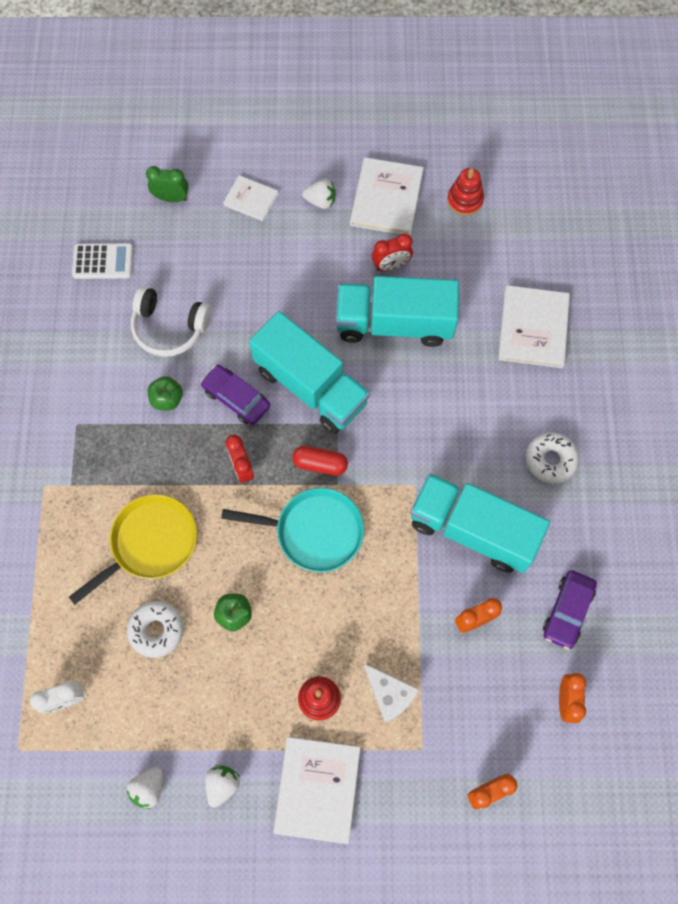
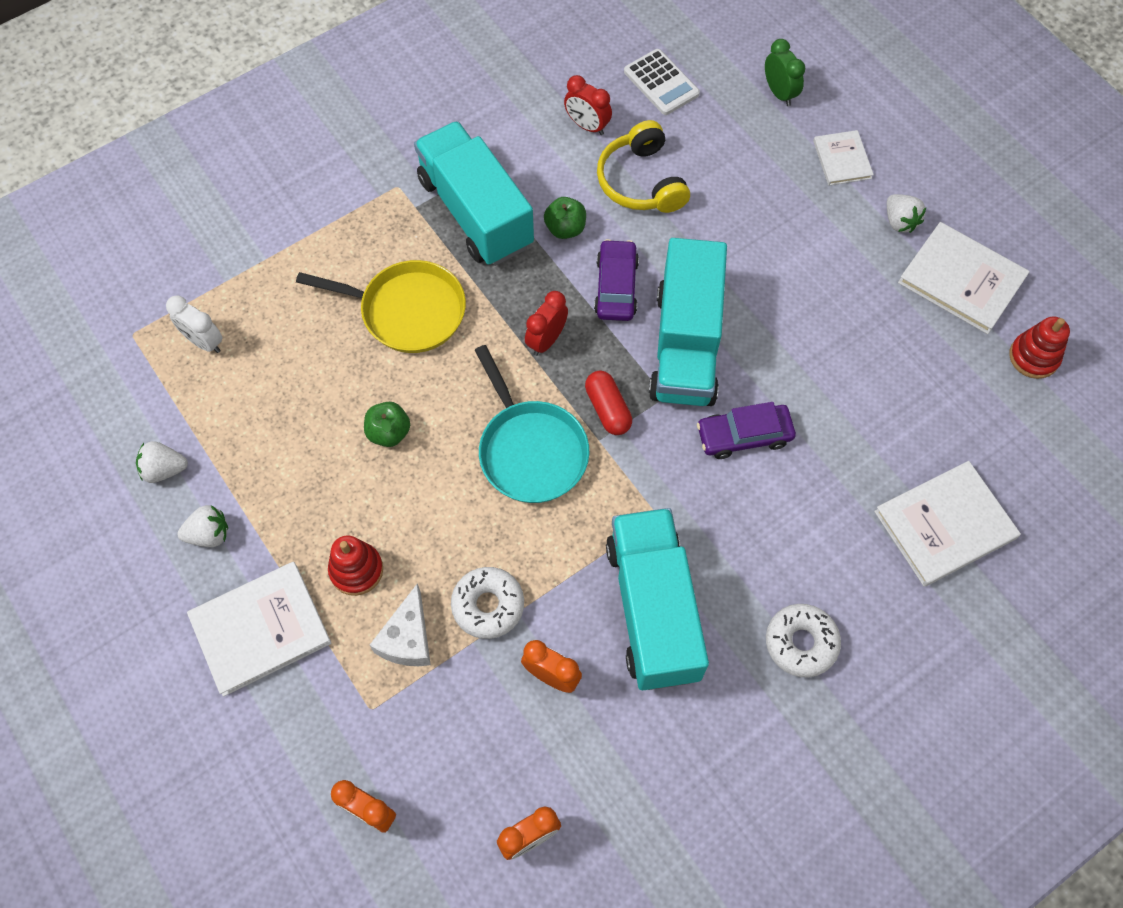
camera: 55 degrees right, 5 degrees down
(156, 630) = (324, 374): white donut -> white donut (488, 605)
(169, 328) = (641, 181): white headphones -> yellow headphones
(386, 198) = (961, 280): white book -> white book turned 60 degrees clockwise
(391, 266) = (888, 334): red clock -> red clock (587, 126)
(394, 323) = (824, 379): turquoise truck -> turquoise truck (475, 212)
(567, 611) = (636, 774): purple car -> purple car (744, 435)

